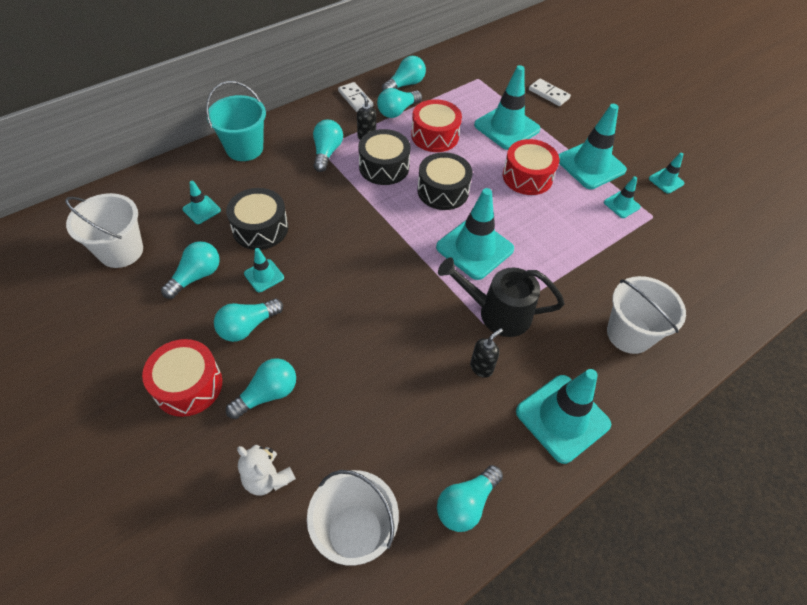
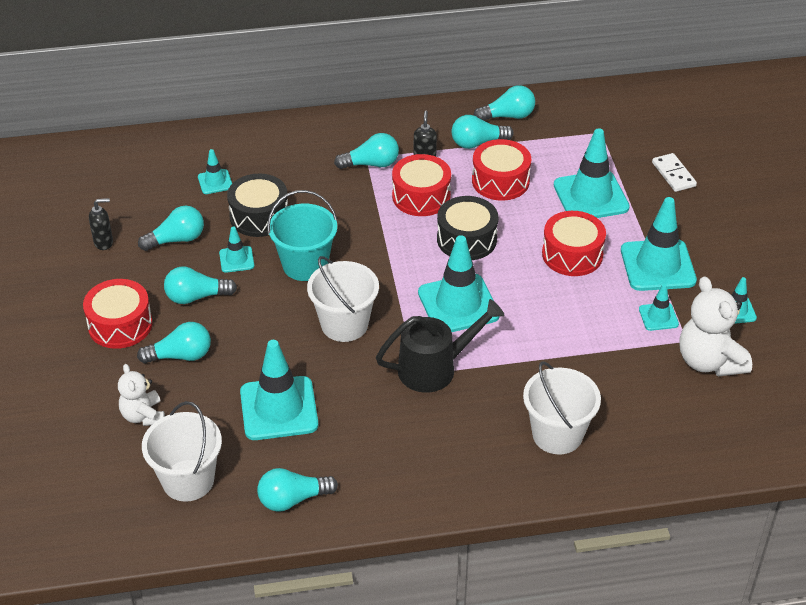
camera: 30 degrees right, 10 degrees down
(121, 251) = (124, 196): white bucket -> white bucket (344, 324)
(244, 148) = (291, 135): turquoise bucket -> turquoise bucket (305, 265)
(327, 152) = (371, 164): turquoise light bulb -> turquoise light bulb turned 45 degrees clockwise
(355, 99) = (440, 116): white domino -> none
(384, 167) = (421, 196): black drum -> red drum
(481, 367) = (385, 406): black soap dispenser -> black soap dispenser (104, 243)
(496, 313) = (435, 368): black watering can -> black watering can turned 120 degrees clockwise
(562, 418) = (430, 474): turquoise traffic cone -> turquoise traffic cone (279, 408)
(681, 227) = (709, 361): none -> white teddy bear

